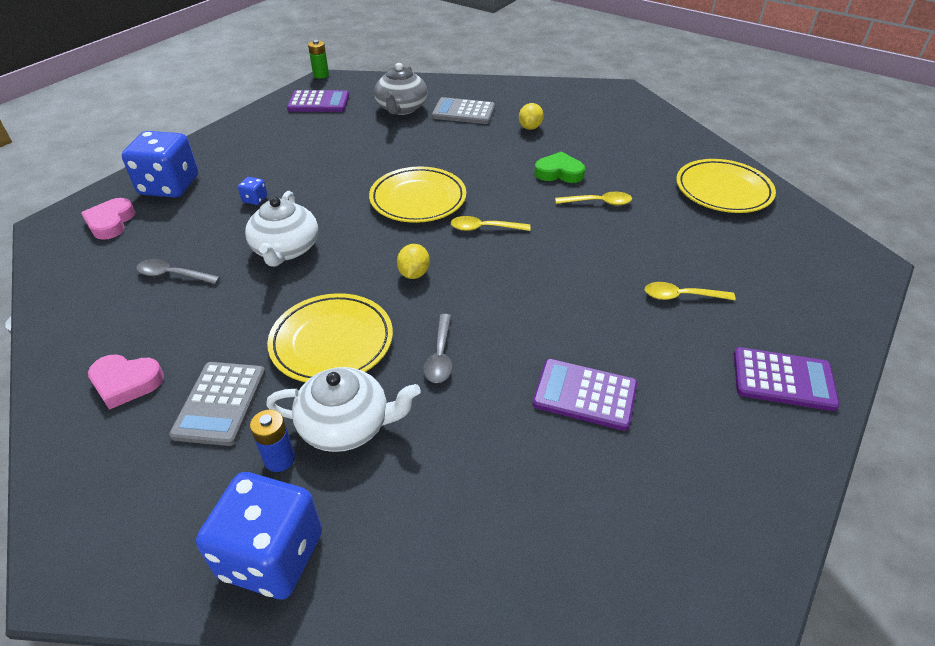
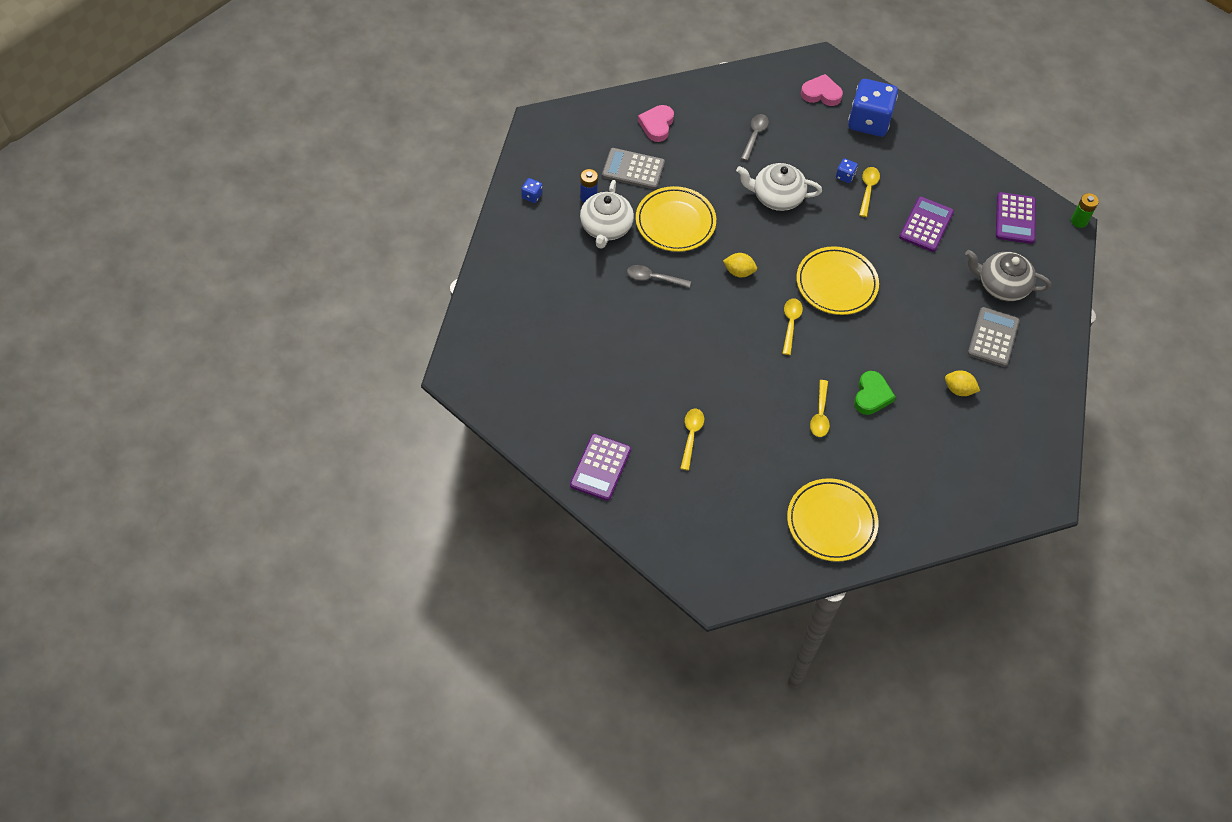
camera: 95 degrees right, 15 degrees up
(272, 555) = (532, 196): blue dice -> blue dice, size x0.41
(277, 183) = (868, 190): none -> yellow spoon
(585, 395) = (607, 350): purple calculator -> purple calculator (926, 225)

